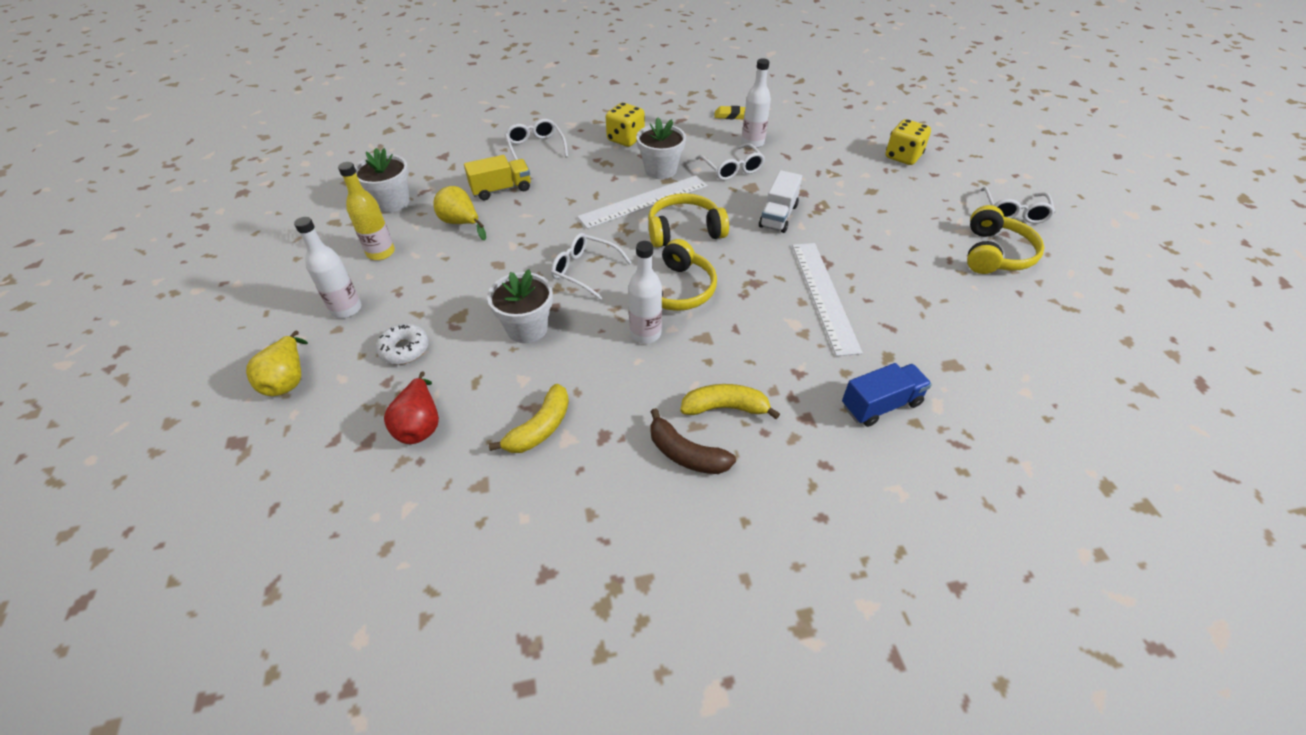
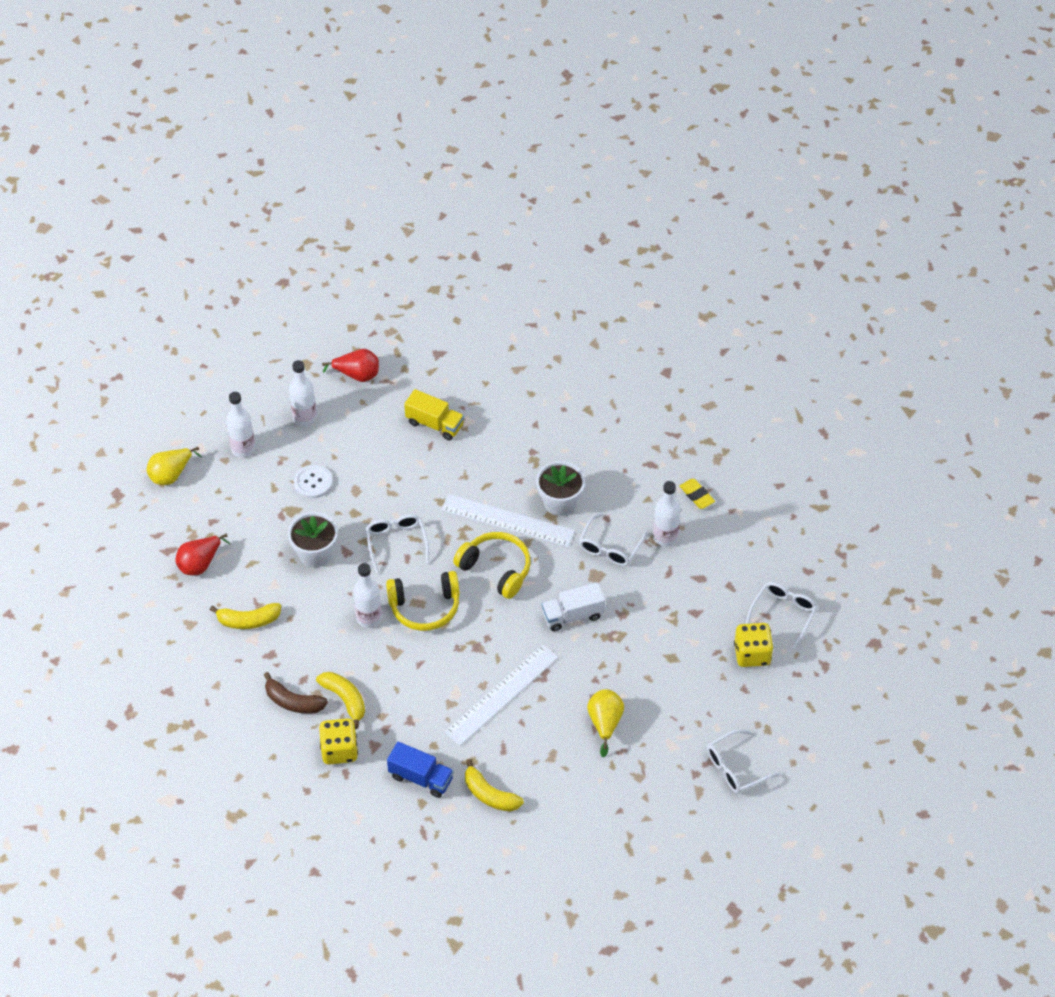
camera: 50 degrees right, 5 degrees up
(381, 253) = (304, 418): yellow bottle -> white bottle
(392, 202) = (357, 375): white flower pot -> red pear
(404, 349) = (242, 507): white donut -> none
(451, 285) = (313, 482): none -> white button
(461, 223) = (375, 434): yellow pear -> yellow pear (605, 723)
(536, 148) = (508, 401): white glasses -> white glasses (783, 614)
(625, 139) = (581, 449): yellow dice -> yellow dice (339, 750)
(686, 454) = (293, 702): brown banana -> brown banana turned 60 degrees counterclockwise
(941, 365) = (489, 795): none -> yellow banana
(995, 254) = (658, 777): yellow headphones -> none

